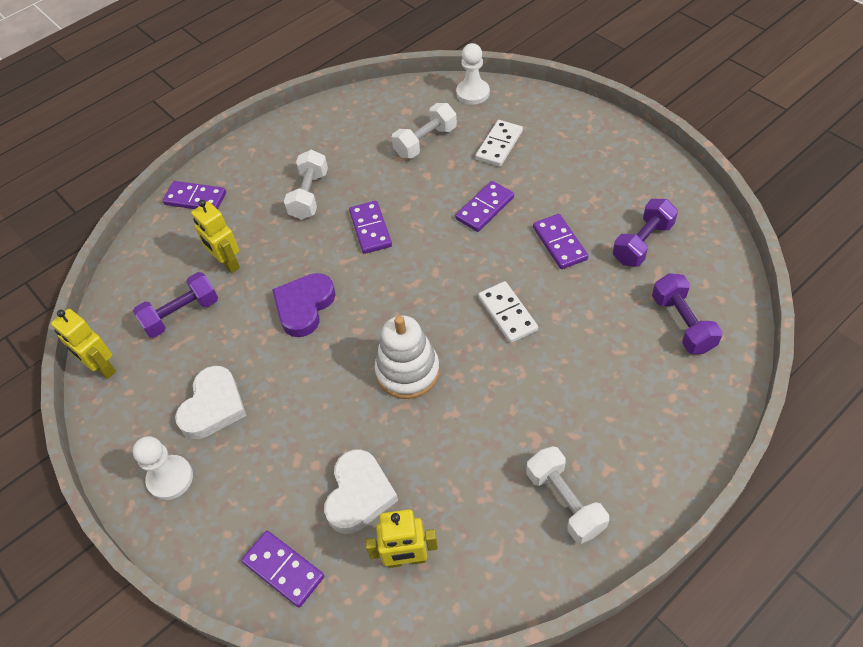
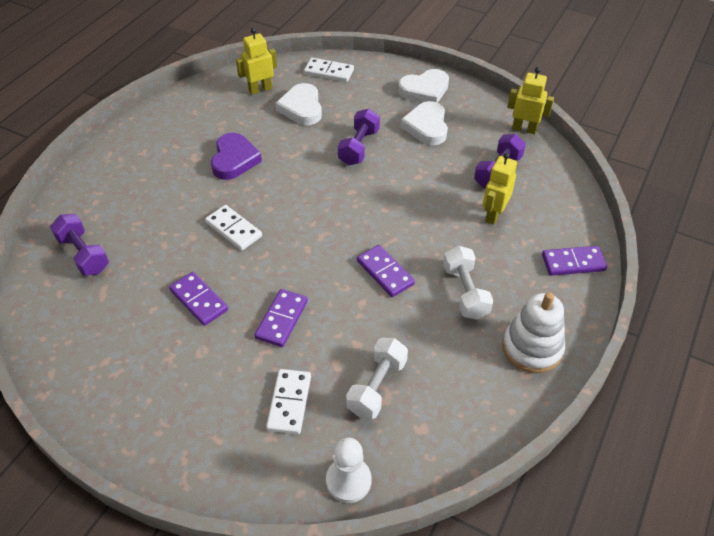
camera: 155 degrees right, 5 degrees down
(170, 478) = (424, 90): white pawn -> white heart
(227, 263) = (493, 215): yellow robot -> yellow robot turned 90 degrees counterclockwise
(283, 569) = (329, 72): purple domino -> white domino
(304, 306) = (404, 198): purple heart -> purple heart (234, 160)
(407, 371) = (299, 174): white stacking toy -> white stacking toy (532, 348)
(564, 502) = (169, 131): white dumbbell -> none
(642, 243) = (117, 319): purple dumbbell -> purple dumbbell (359, 147)

